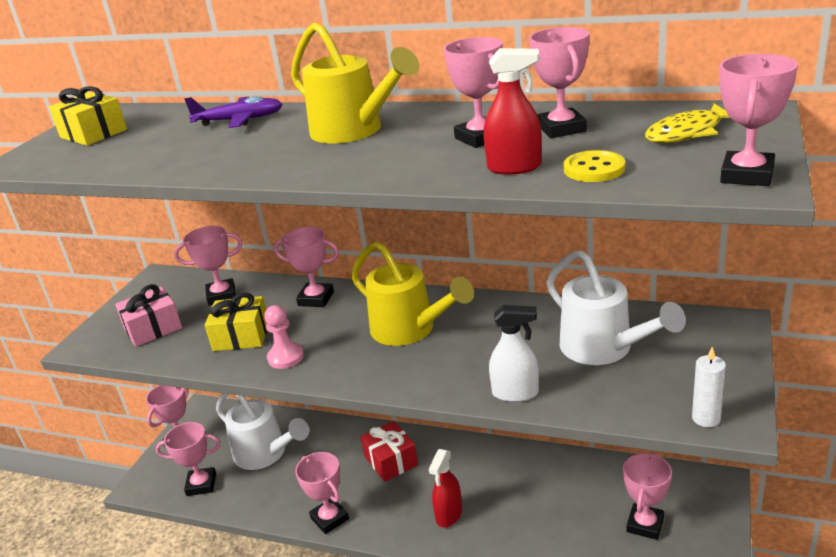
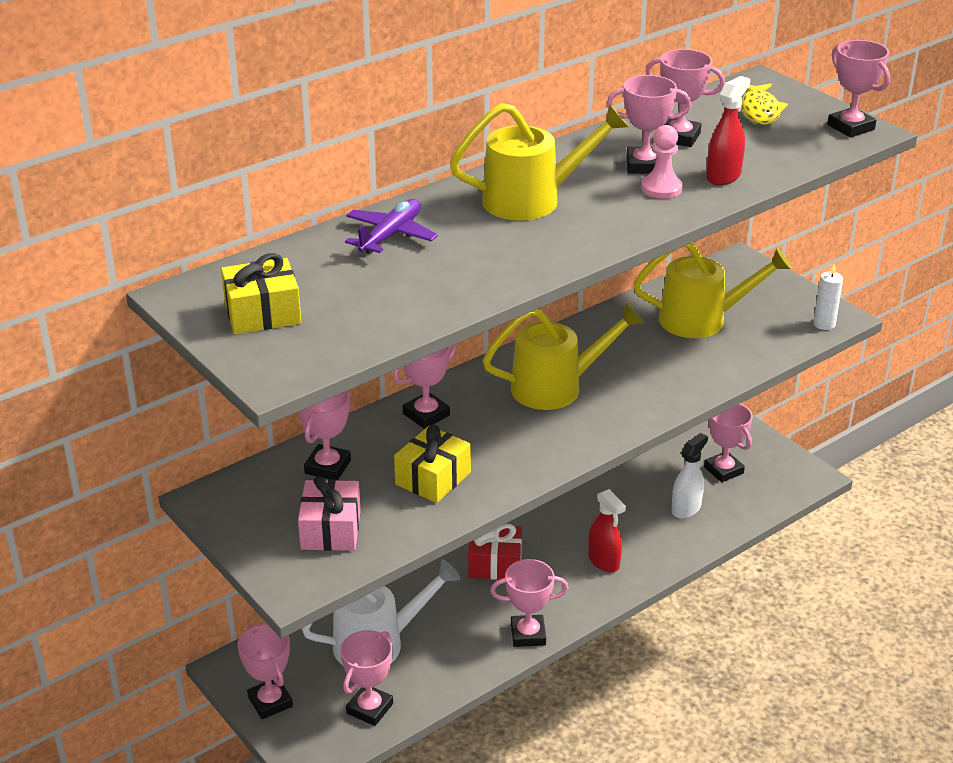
camera: 60 degrees left, 5 degrees up
(285, 357) = (509, 465): pink pawn -> pink pawn (661, 188)
(515, 393) = (709, 378): white spray bottle -> white spray bottle (686, 508)
(594, 169) = (769, 157): yellow button -> none
(604, 349) = (703, 320): white watering can -> yellow watering can

